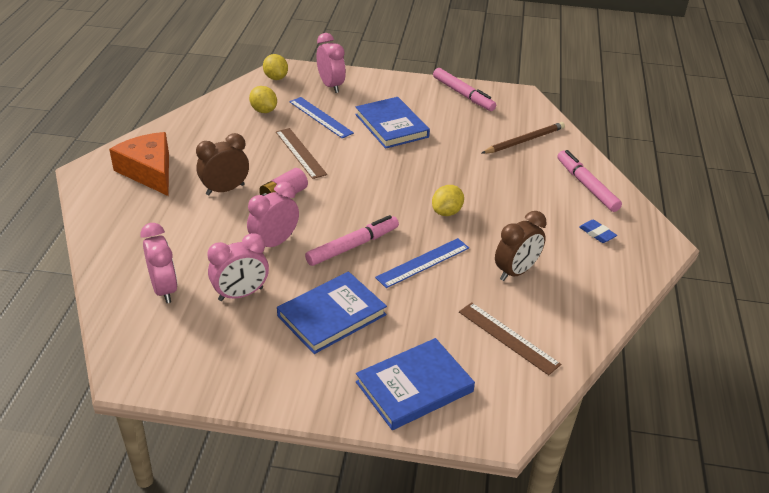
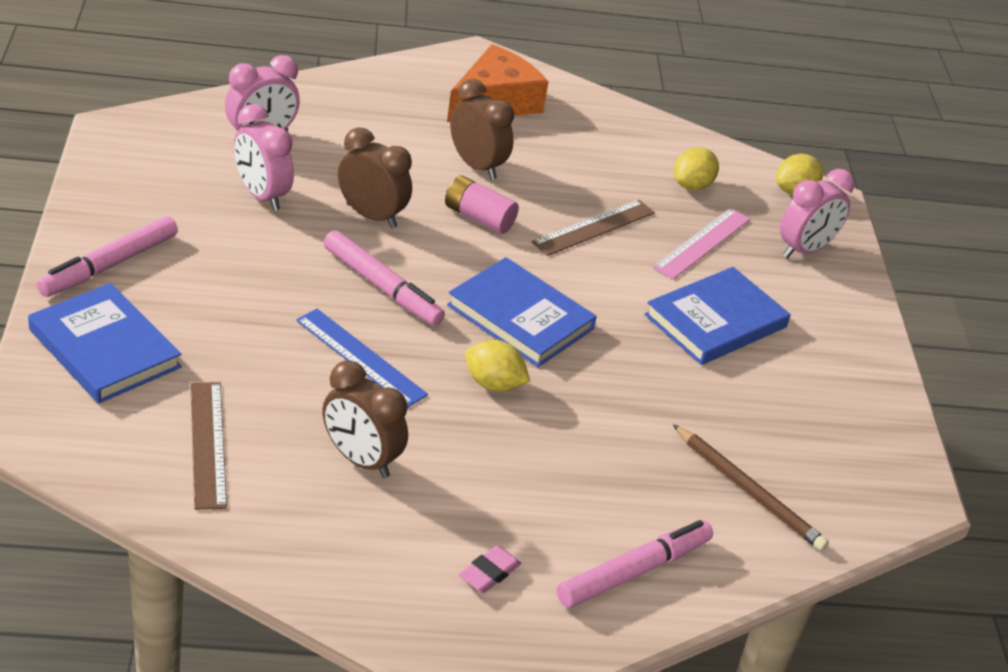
camera: 75 degrees right, 0 degrees up
(274, 243) = (371, 216): pink clock -> brown clock
(320, 117) = (702, 243): blue ruler -> pink ruler
(331, 315) = (232, 272): blue book -> blue book (520, 317)
(463, 94) = (867, 411): pink marker -> pink marker (109, 265)
(508, 337) = (208, 444): brown ruler -> brown ruler turned 45 degrees counterclockwise
(597, 234) = (489, 573): blue eraser -> pink eraser

